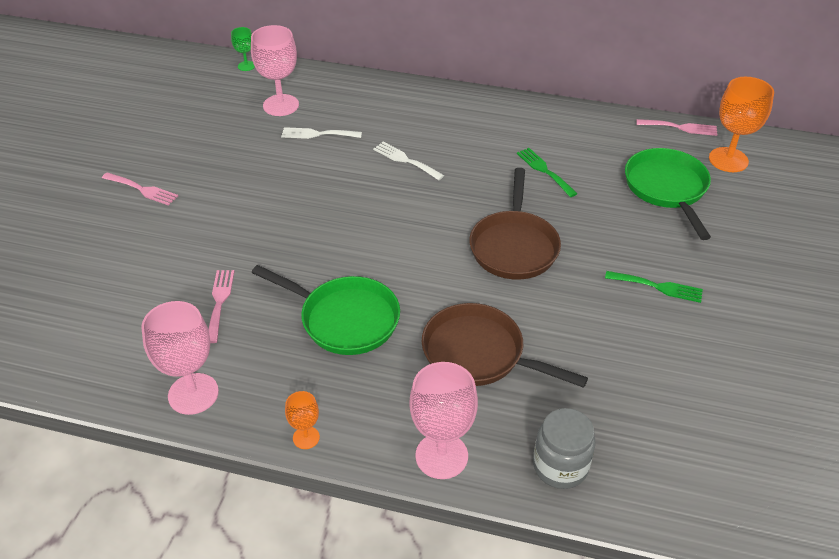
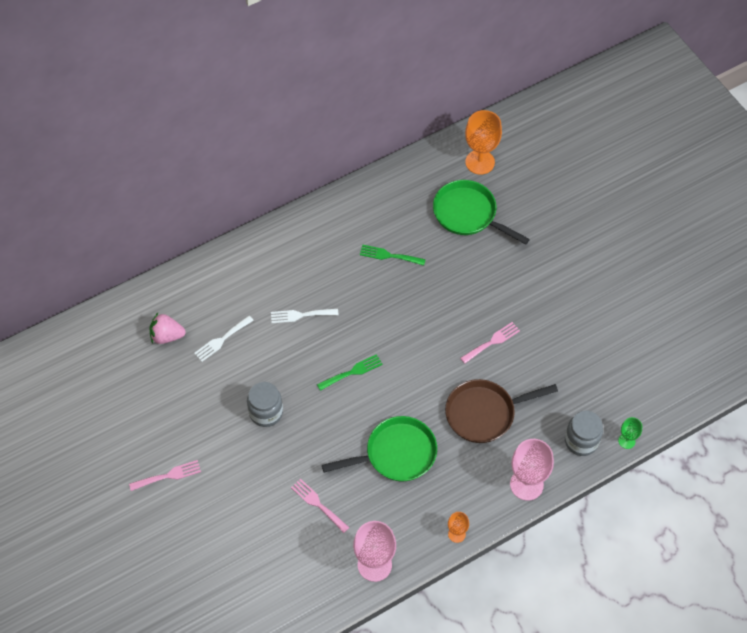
camera: 45 degrees left, 15 degrees up
(246, 66) = (96, 321): green goblet -> green goblet (626, 441)
(279, 204) = (266, 412): none -> grey jar
(281, 105) = (167, 336): pink goblet -> pink strawberry
(514, 246) = (430, 328): brown pan -> none
(658, 287) = (527, 292): green fork -> green fork (352, 372)
(680, 127) = (431, 154): pink fork -> pink fork (492, 342)

